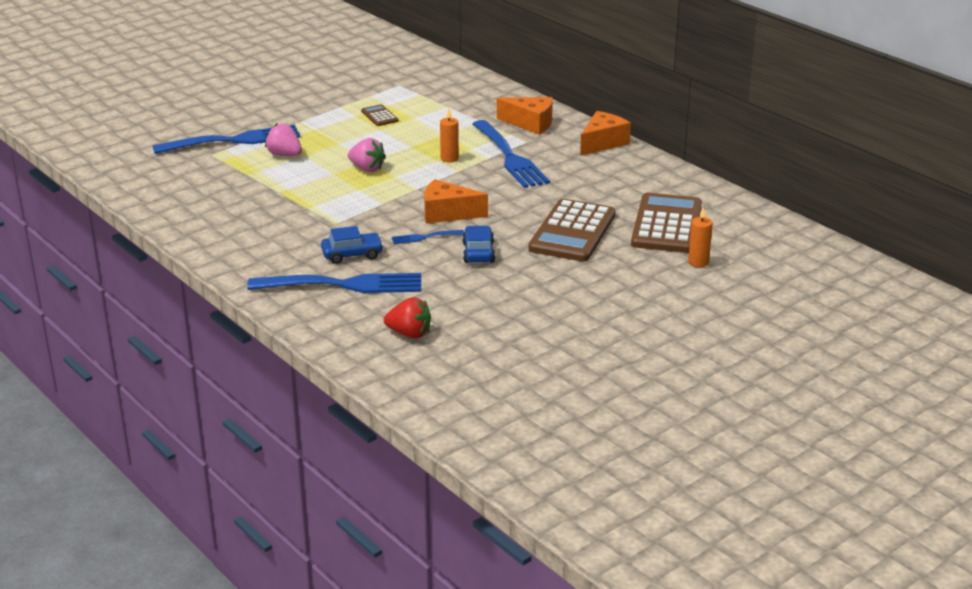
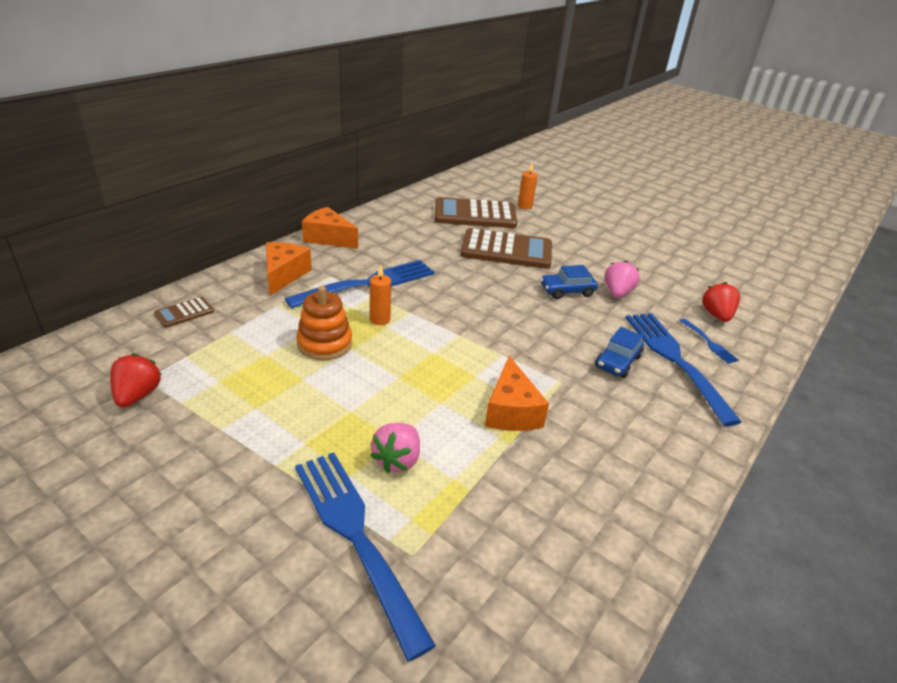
camera: 105 degrees left, 5 degrees up
(352, 254) = (618, 362): blue car -> blue car turned 120 degrees counterclockwise
(367, 168) = (420, 376): pink strawberry -> pink strawberry (617, 293)
(379, 116) = (258, 385): brown calculator -> brown calculator (184, 313)
(383, 84) = (138, 395): none -> red strawberry
(421, 137) = (324, 344): none -> orange stacking toy
(424, 237) = (557, 321): blue fork -> blue fork (709, 342)
(447, 213) = (504, 312): orange cheese -> orange cheese (511, 411)

